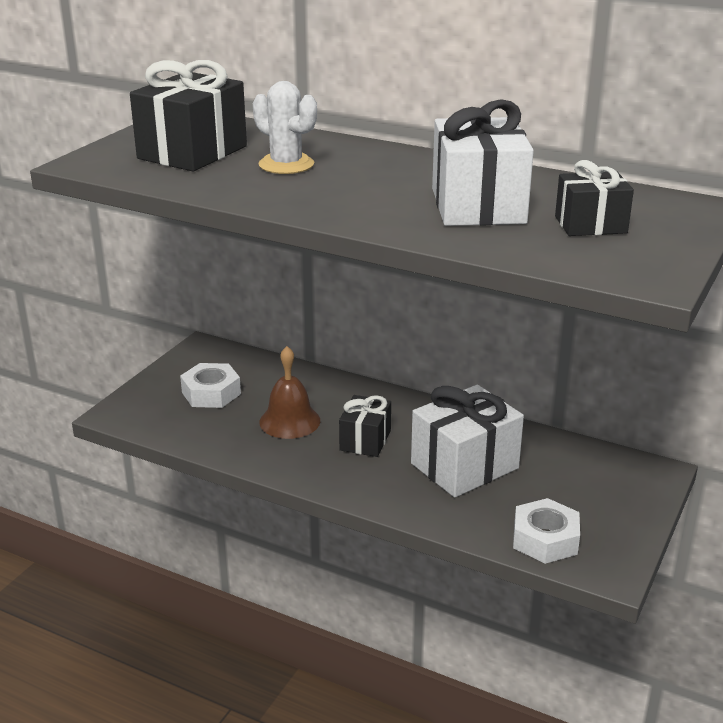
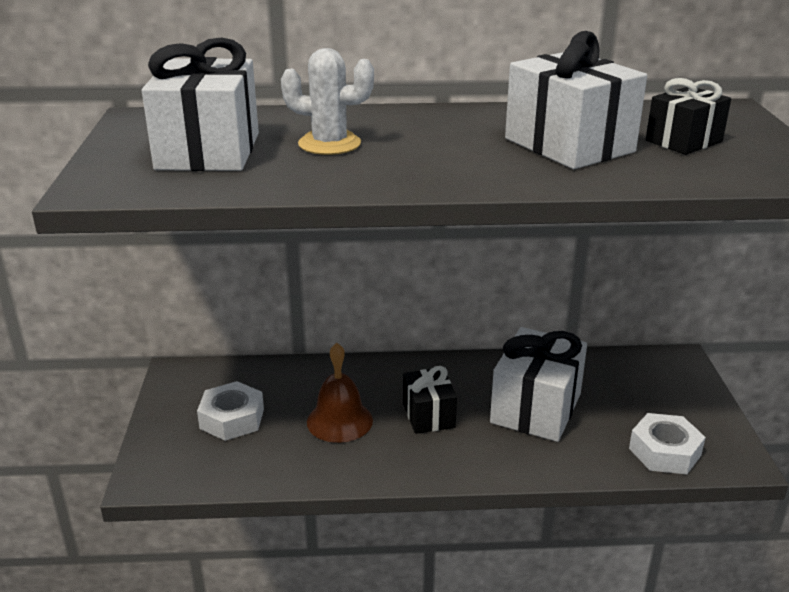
camera: 30 degrees left, 0 degrees up
(192, 152) = (208, 151): black gift -> white gift

